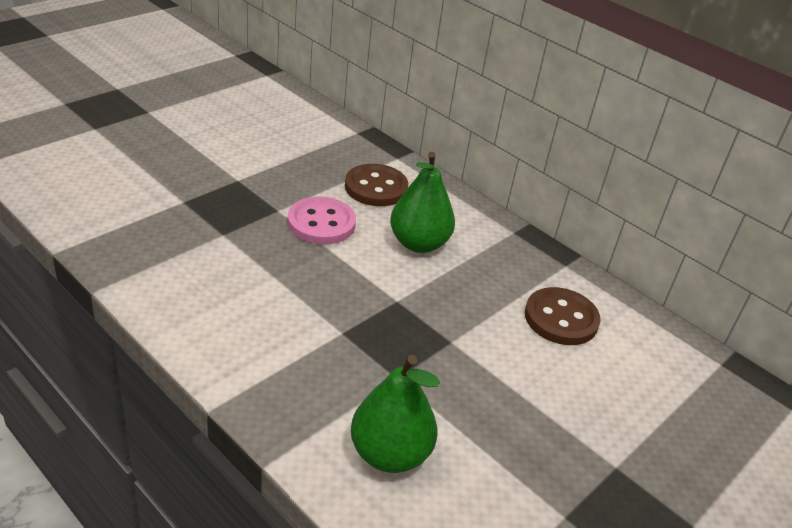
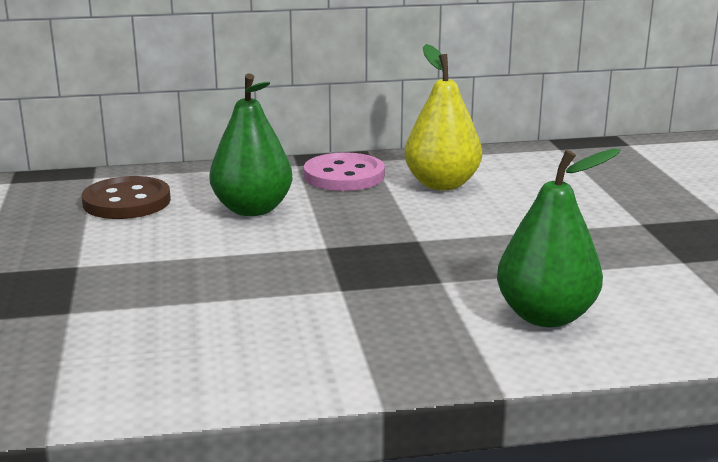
camera: 50 degrees left, 15 degrees down
(321, 223) = (142, 247): pink button -> pink button (344, 176)
(561, 318) = (441, 184): brown button -> yellow pear

